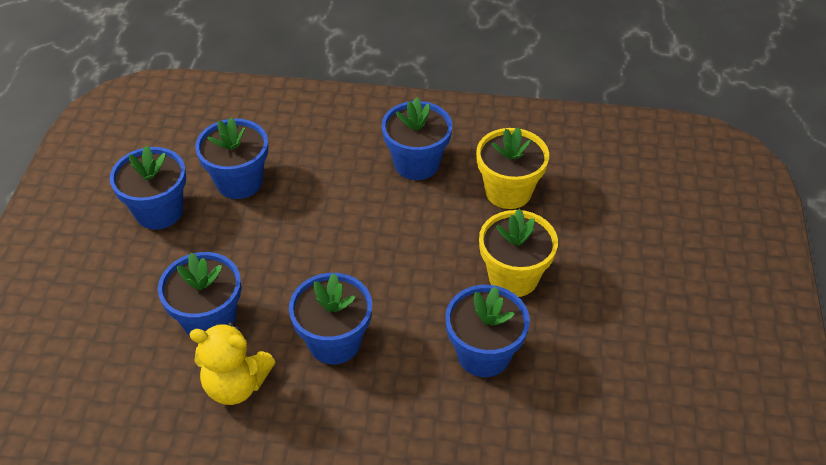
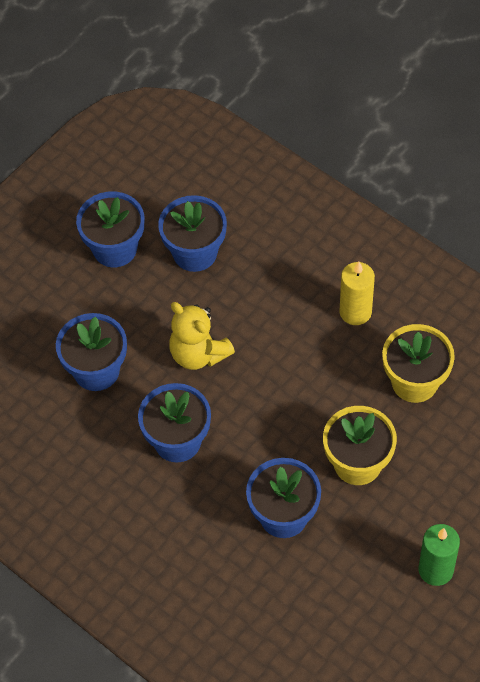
camera: 35 degrees right, 10 degrees up
(236, 385) = (84, 435): yellow teddy bear -> yellow teddy bear (198, 354)
(416, 163) = (355, 312): blue flower pot -> yellow candle
(650, 327) = (435, 570): none -> green candle

